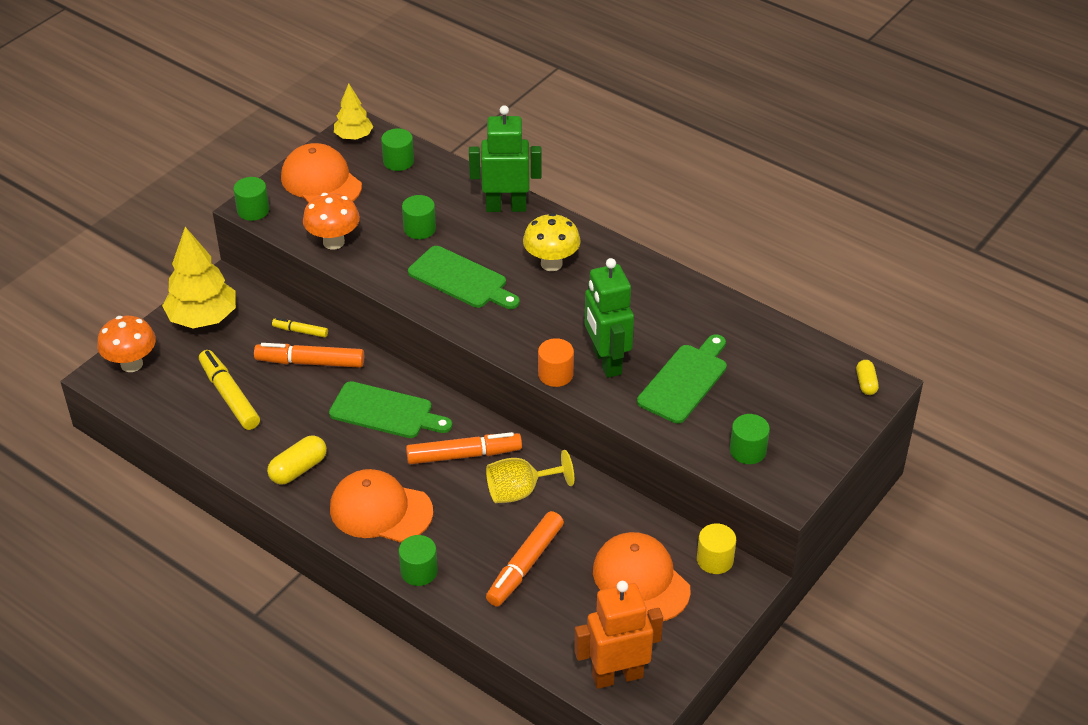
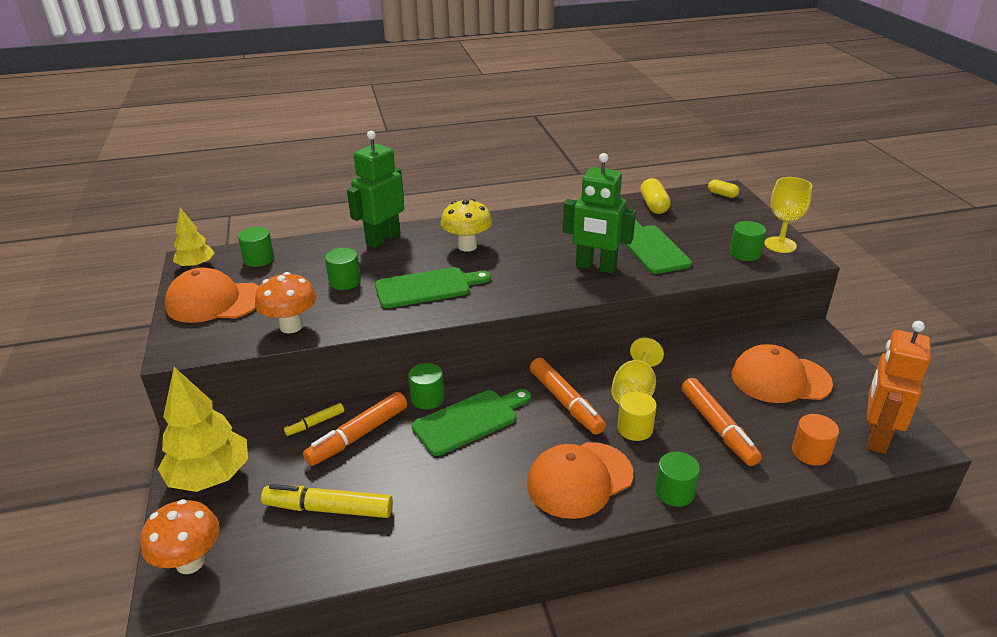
camera: 50 degrees left, 10 degrees down
(253, 210) = (182, 350): green cylinder -> green cylinder (427, 398)
(298, 469) = (475, 508): yellow capsule -> yellow capsule (653, 205)
(464, 455) = (565, 402): orange marker -> orange marker turned 120 degrees clockwise
(555, 374) = (583, 292): orange cylinder -> orange cylinder (811, 452)
(715, 560) = (785, 339): yellow cylinder -> yellow cylinder (635, 428)
(796, 470) = (780, 245): none -> yellow goblet

